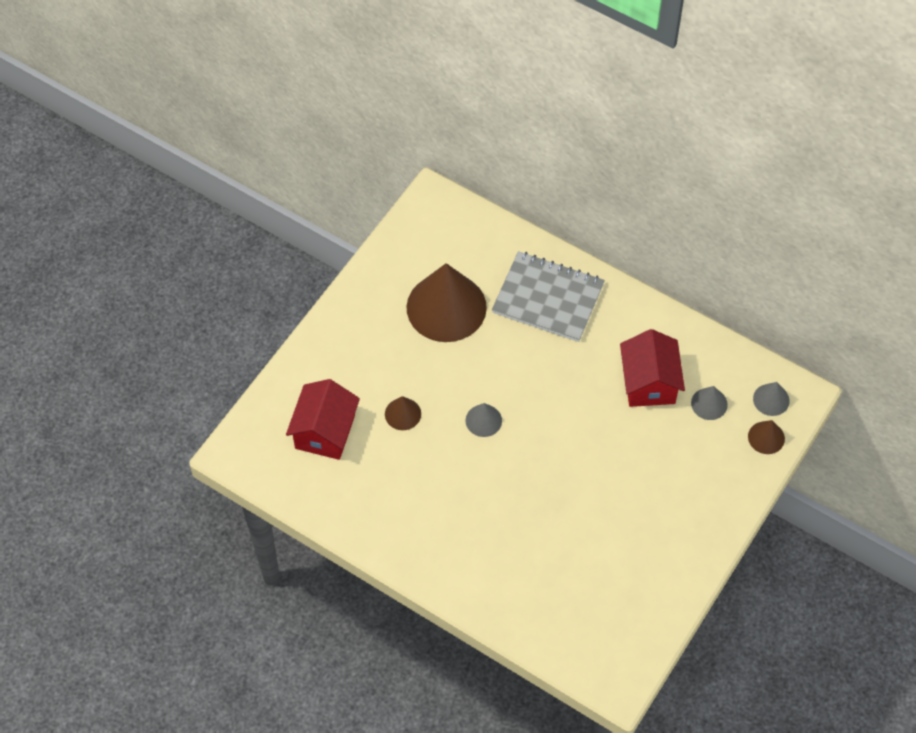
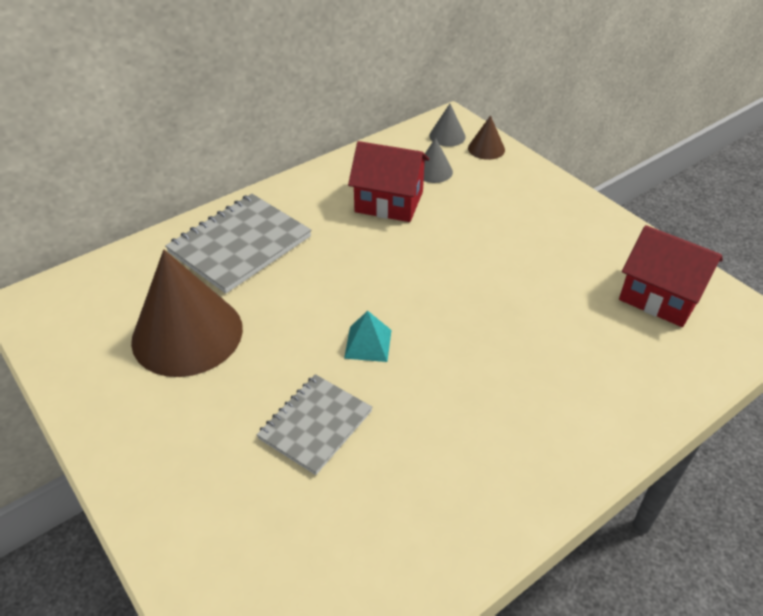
camera: 70 degrees left, 15 degrees down
(325, 432) = (295, 534): red house -> red house (660, 296)
(403, 414) = (315, 425): brown cone -> grey notebook
(483, 420) = (368, 344): grey cone -> turquoise pyramid

